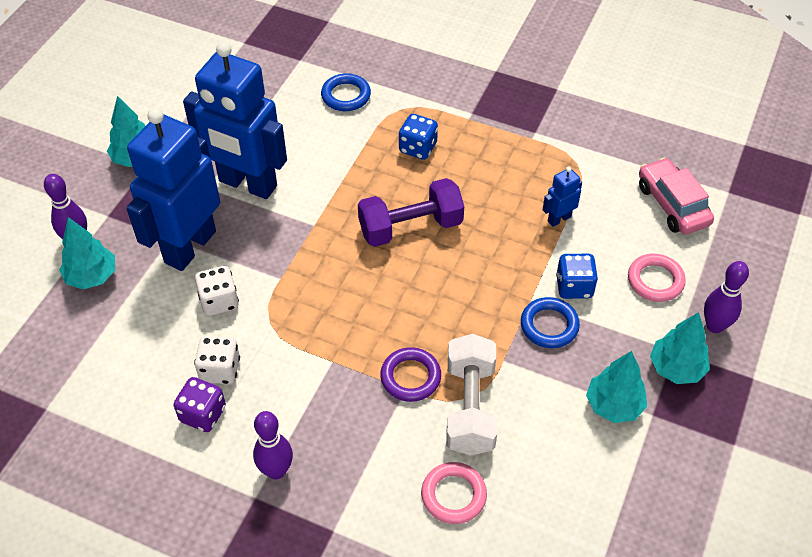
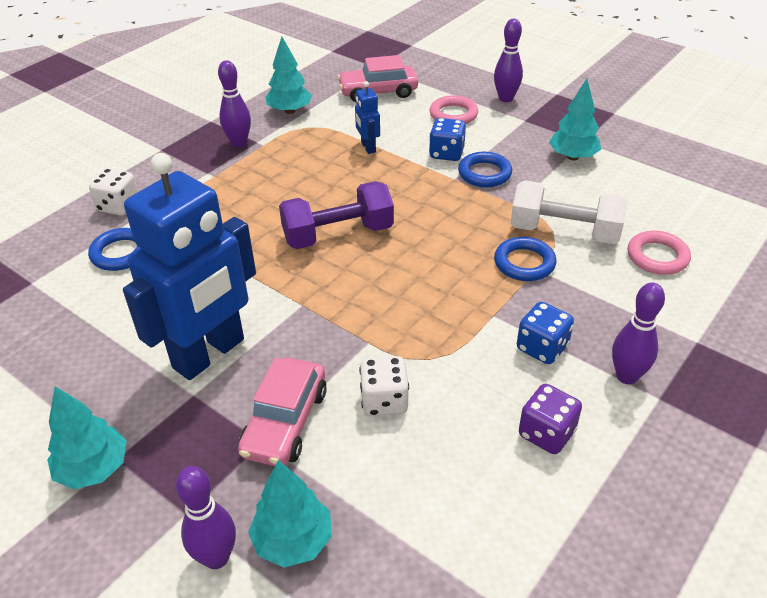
camera: 75 degrees left, 10 degrees down
(189, 246) = (285, 422): blue robot -> pink car
(220, 370) = (486, 410): white dice -> white dice (119, 206)
(410, 227) = (338, 235): purple dumbbell -> purple dumbbell turned 75 degrees clockwise
(410, 377) = (524, 263): purple ring -> blue ring
(418, 148) = (233, 214): blue dice -> blue dice (542, 348)
(527, 120) = (239, 143): none -> purple bowling pin
(676, 368) = (542, 122): turquoise tree -> turquoise tree (290, 111)

